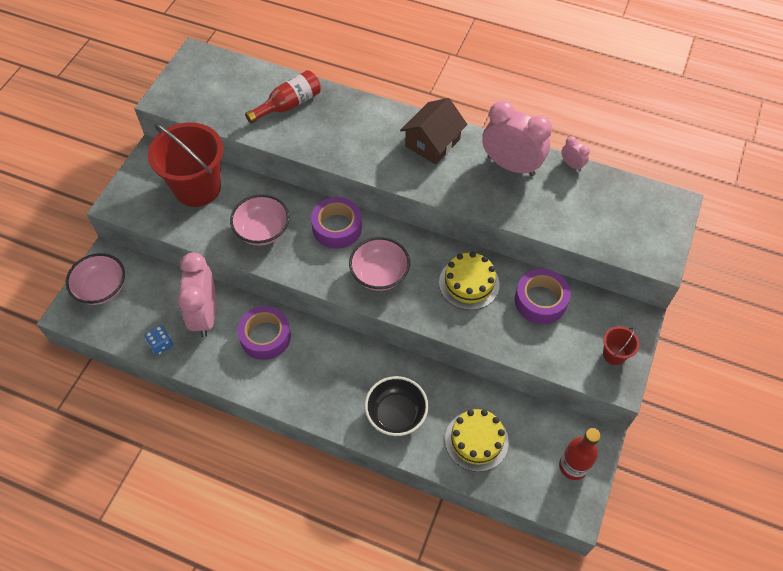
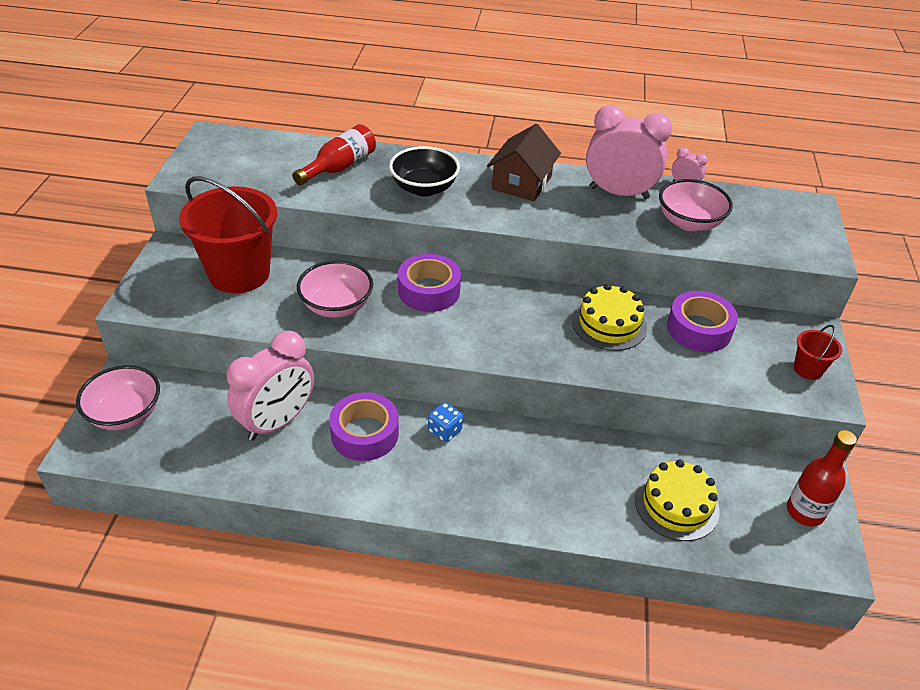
camera: 15 degrees left, 15 degrees down
(161, 344) = (224, 465): blue dice -> blue dice (445, 431)
(205, 315) = (277, 422): pink clock -> pink clock turned 120 degrees counterclockwise
(379, 274) = (499, 330): pink bowl -> pink bowl (689, 222)
(396, 414) = (564, 493): black bowl -> black bowl (424, 188)

